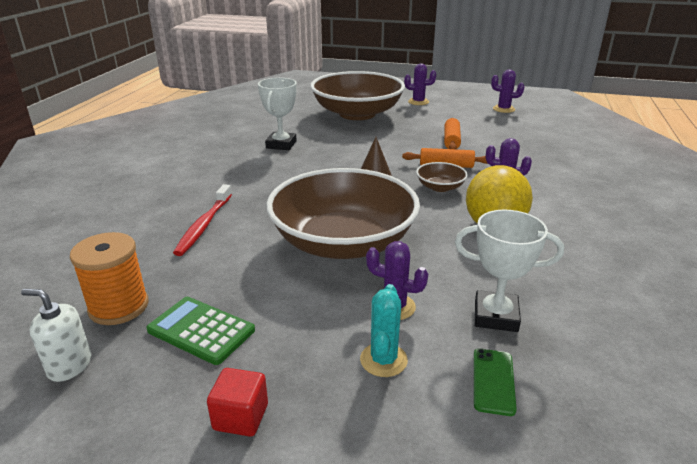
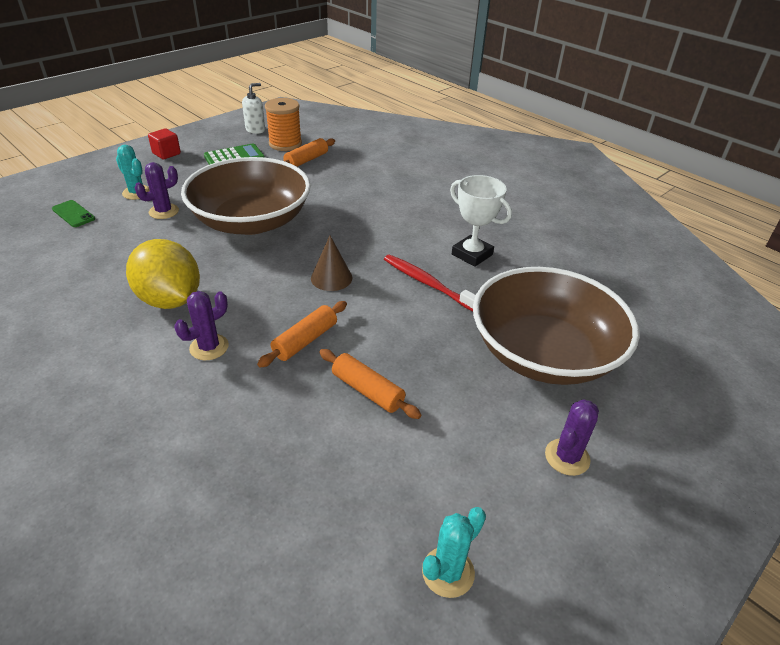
camera: 120 degrees right, 10 degrees up
(166, 267) = (306, 160): none -> orange rolling pin
(204, 225) = (343, 180): red toothbrush -> red toothbrush (427, 283)
(440, 187) = (267, 308): brown bowl -> none
(495, 316) = (100, 240): white trophy -> none
(503, 109) = (448, 572): purple cactus -> turquoise cactus

